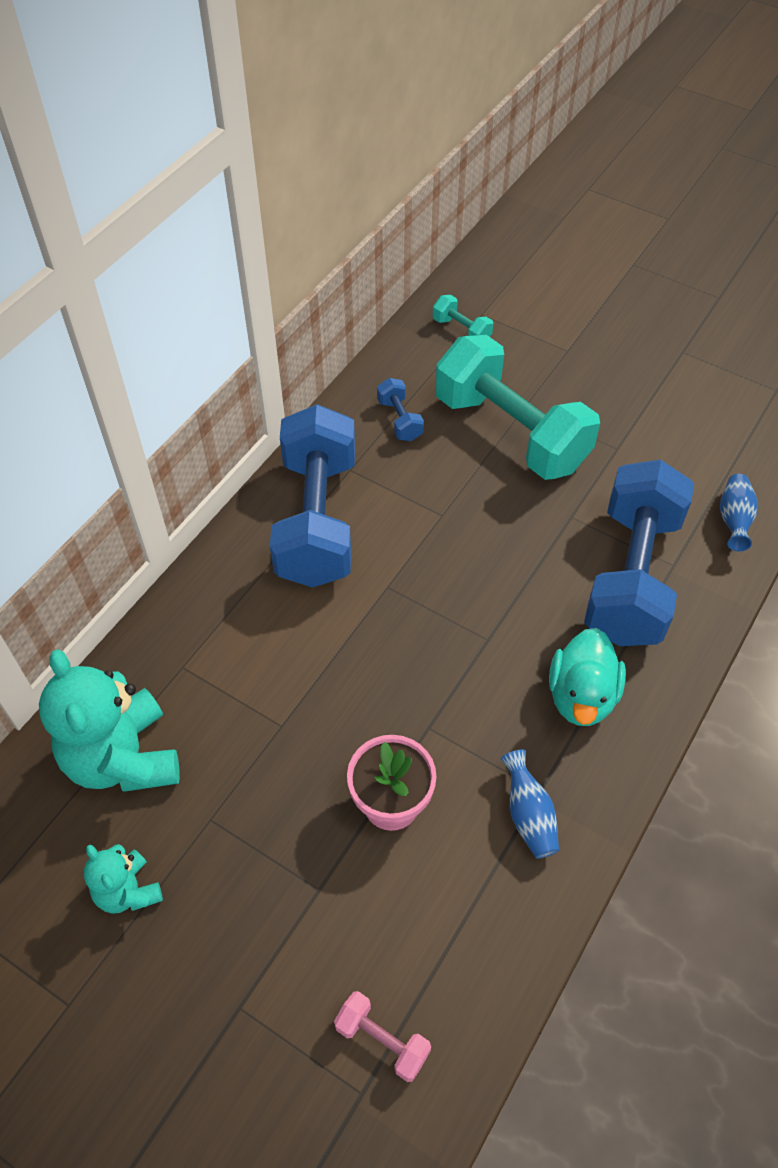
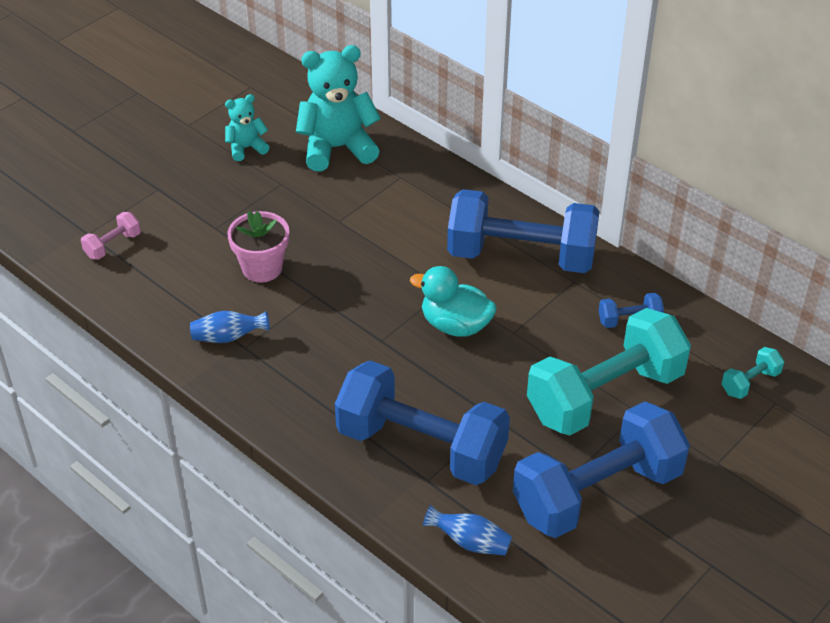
camera: 100 degrees right, 10 degrees down
(581, 696) = (314, 387): turquoise duck -> turquoise duck (455, 325)
(635, 430) = (597, 492): none -> blue dumbbell

